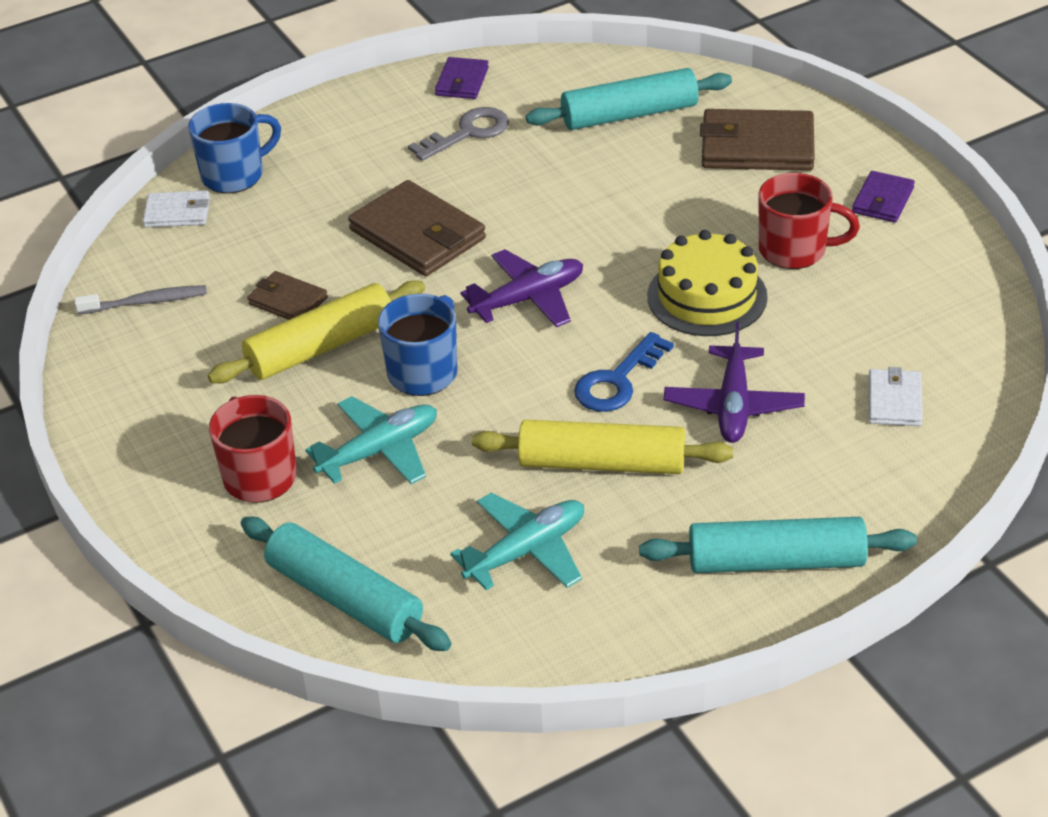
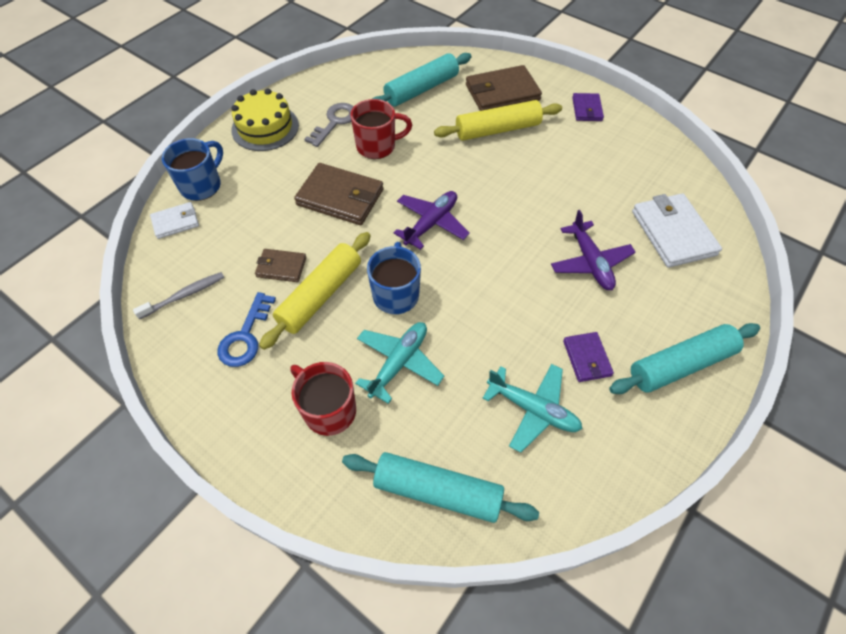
camera: 25 degrees left, 15 degrees up
(462, 81) = (314, 90): purple wallet -> purple wallet (587, 358)
(526, 551) = (533, 409): turquoise plane -> turquoise plane turned 90 degrees clockwise
(602, 463) = (540, 327): yellow rolling pin -> yellow rolling pin (497, 130)
(617, 381) = (515, 265): blue key -> blue key (245, 336)
(707, 296) = (532, 193): yellow cake -> yellow cake (265, 127)
(794, 250) = (561, 151): red mug -> red mug (377, 146)
(894, 401) = (673, 233): white wallet -> white wallet, size x1.81

